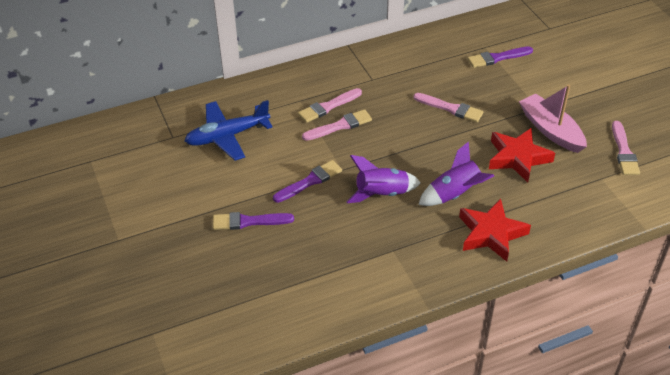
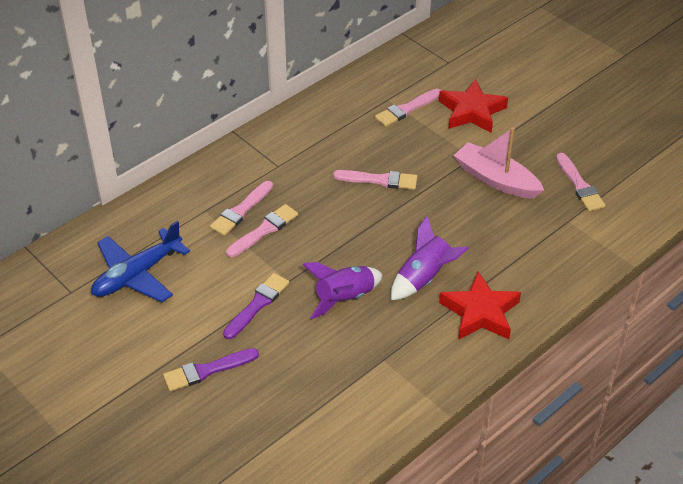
camera: 20 degrees left, 0 degrees up
(497, 58) = (406, 109): purple brush -> pink brush
(517, 158) = (474, 219): red star -> red star (471, 111)

